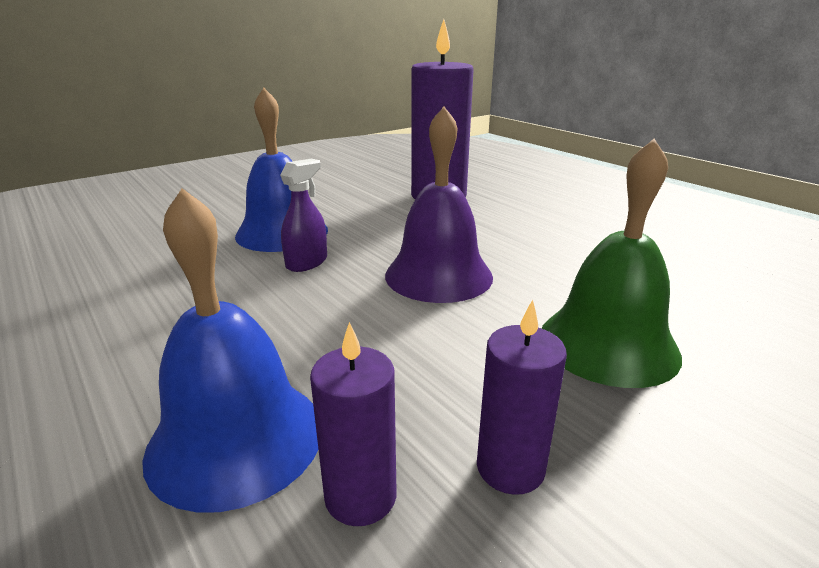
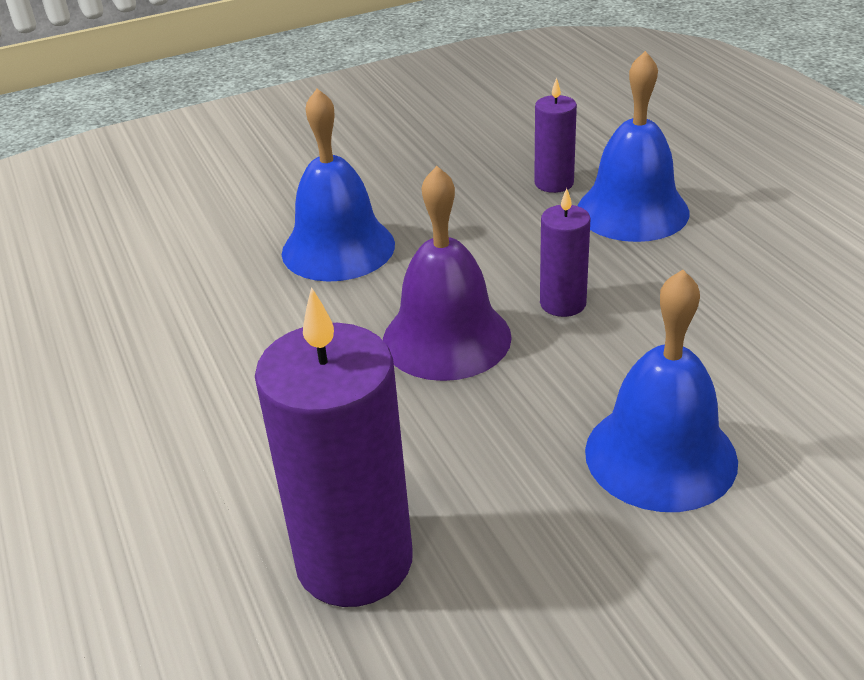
camera: 165 degrees left, 10 degrees up
(307, 262) = (609, 377): purple spray bottle -> none
(510, 467) = (467, 187): purple candle -> purple candle (563, 303)
(608, 344) = (338, 248): green bell -> blue bell

